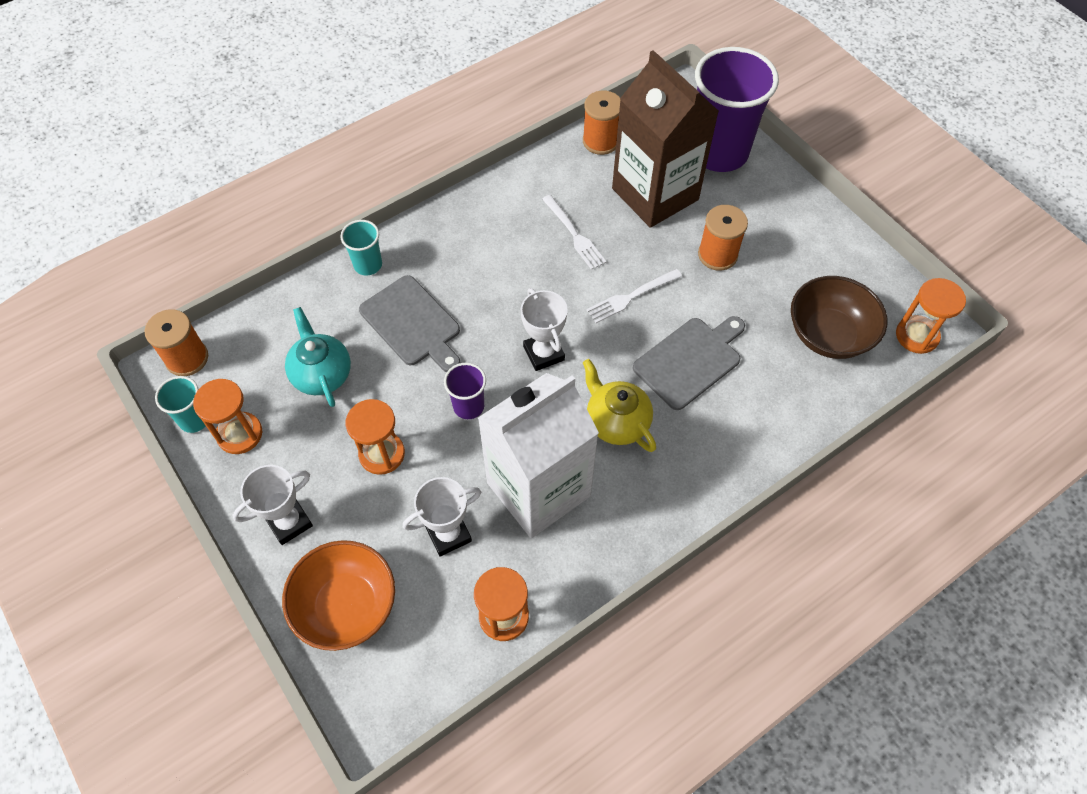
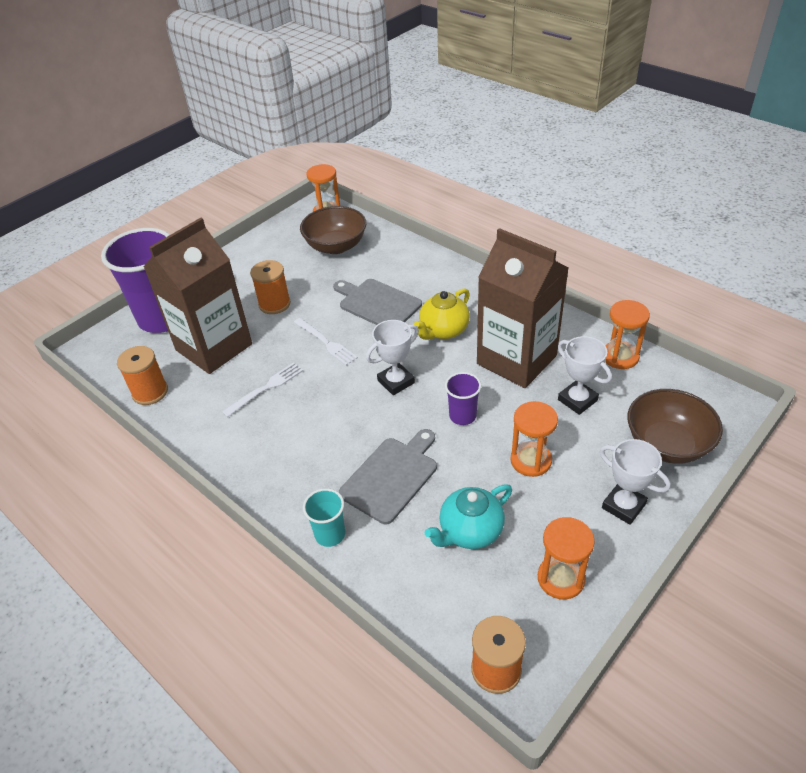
camera: 100 degrees left, 15 degrees down
(194, 419) = (563, 628): turquoise cup -> none
(346, 606) = (667, 444): orange bowl -> brown bowl
(538, 489) = (516, 359): white carton -> brown carton

